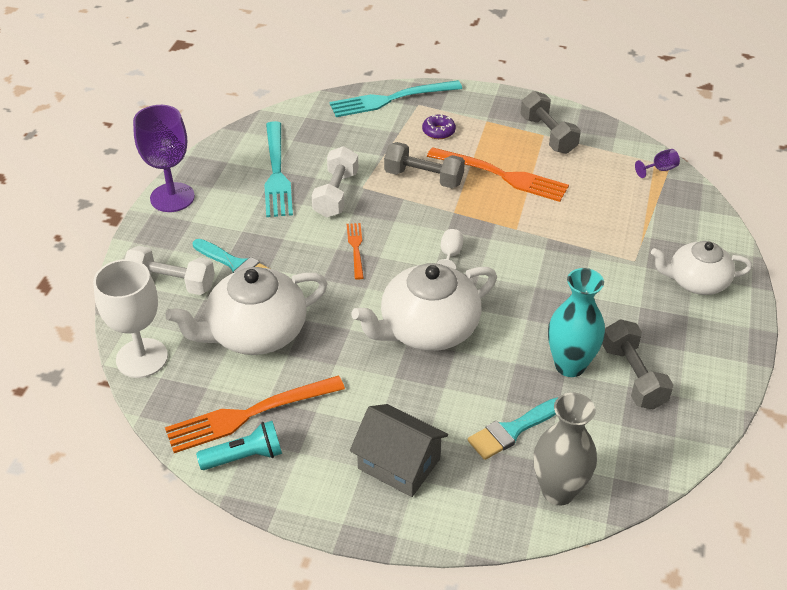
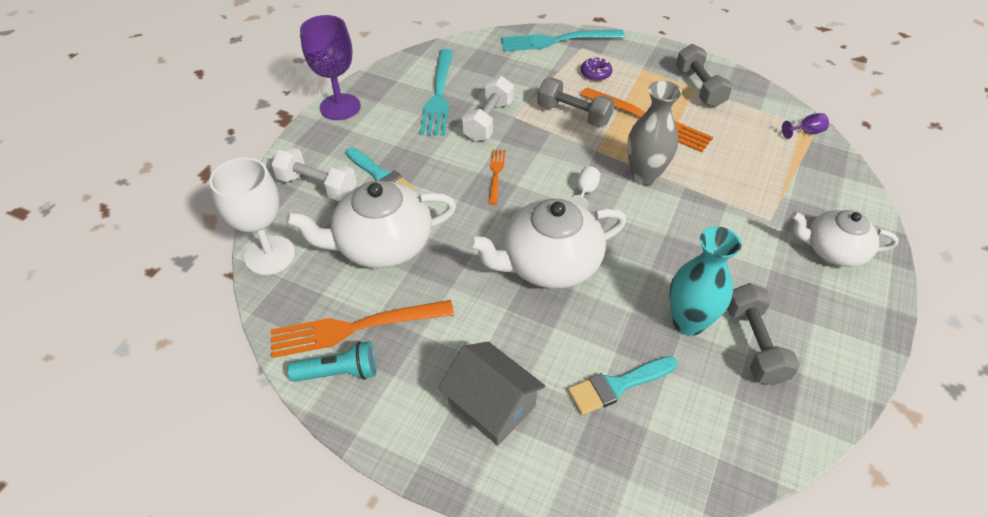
camera: 10 degrees right, 5 degrees up
(558, 491) = (655, 464): grey vase -> grey vase (644, 176)

